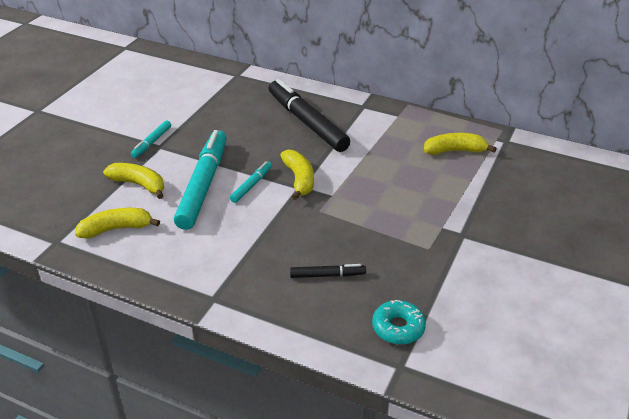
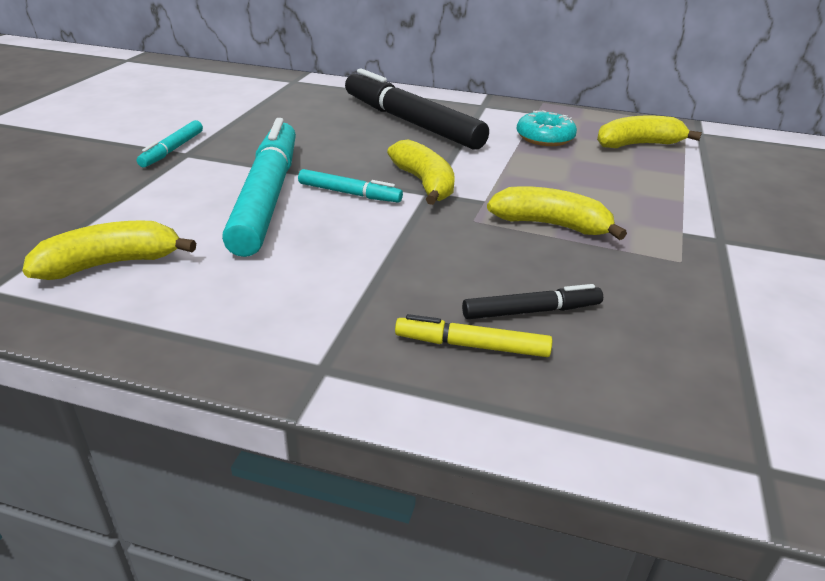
camera: 10 degrees left, 5 degrees down
(139, 185) = (153, 201): yellow banana -> yellow banana (551, 225)
(251, 185) = (349, 193): turquoise marker -> turquoise marker turned 90 degrees clockwise
(289, 292) = (472, 345): none -> yellow marker
(398, 327) = (712, 391): turquoise donut -> turquoise donut (545, 138)

